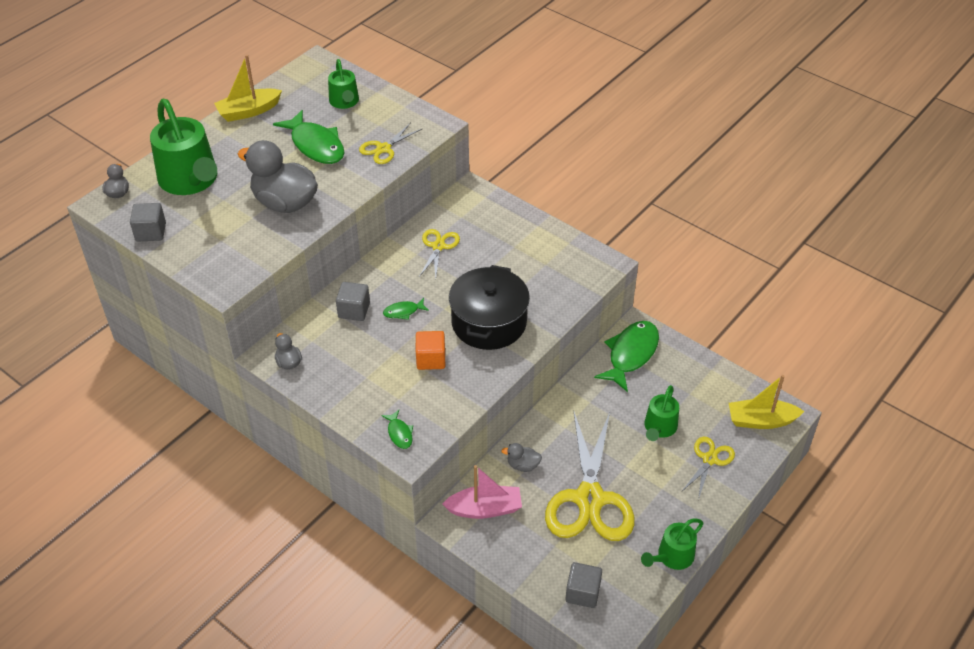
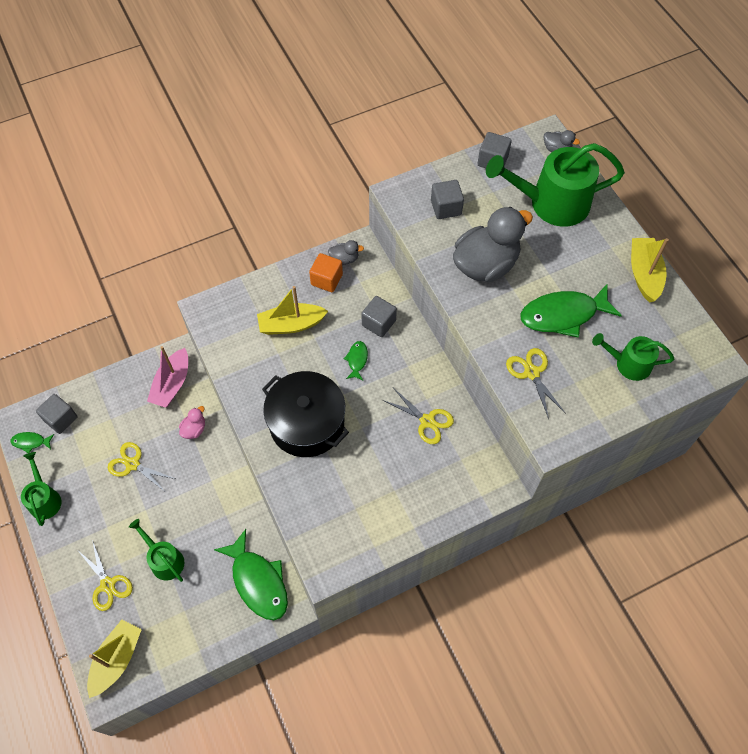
camera: 115 degrees right, 15 degrees up
(227, 247) = (446, 208): none -> grey cube
(390, 374) = (291, 324): none -> yellow boat
(399, 433) = (227, 310): green fish -> green fish (31, 442)
(431, 359) = (290, 360): orange cube -> orange cube (326, 280)
(523, 465) = (194, 429): grey duck -> pink duck
(589, 499) = (133, 464): yellow scissors -> yellow scissors, size x0.48

